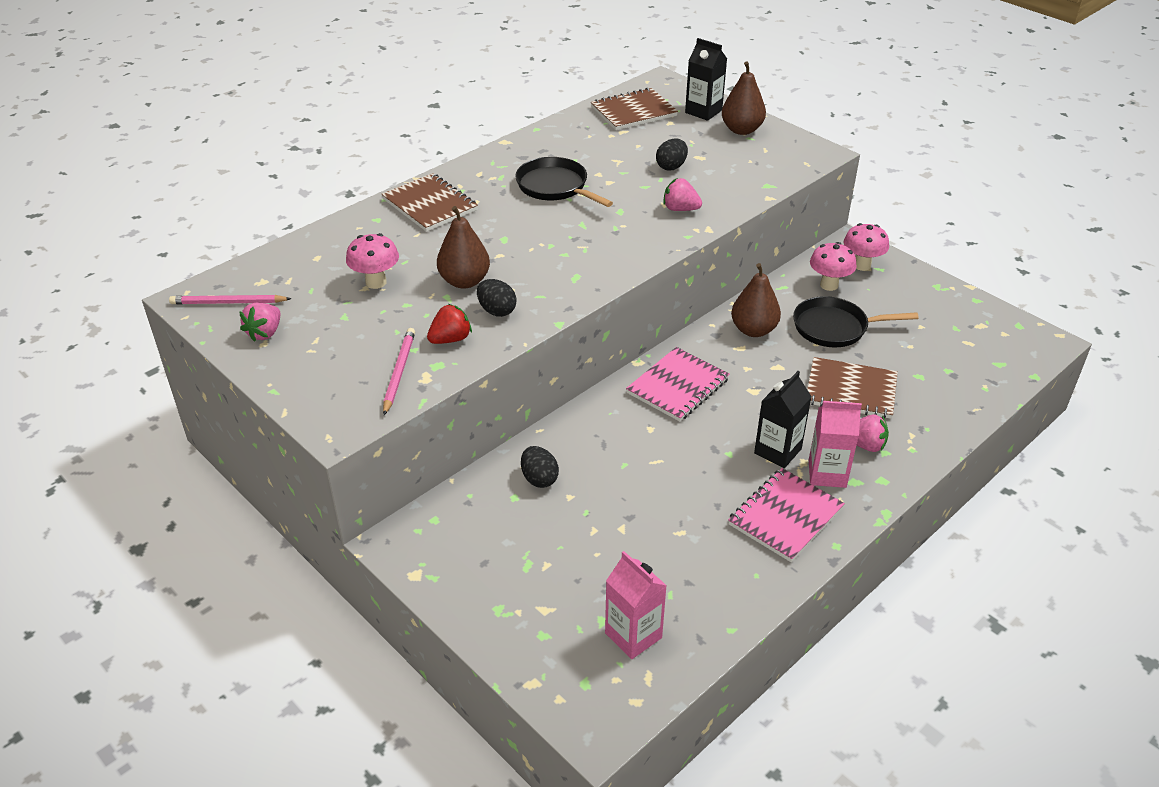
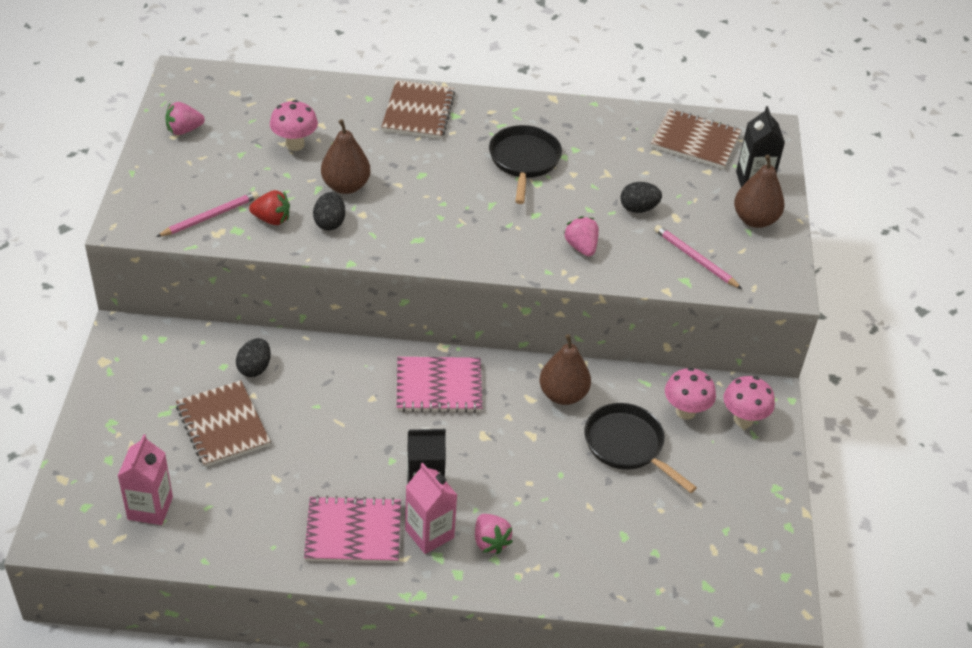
camera: 45 degrees right, 5 degrees up
(228, 303) = (196, 93): pink pencil -> pink pencil (695, 259)
(850, 390) = (552, 498): brown notebook -> brown notebook (223, 425)

